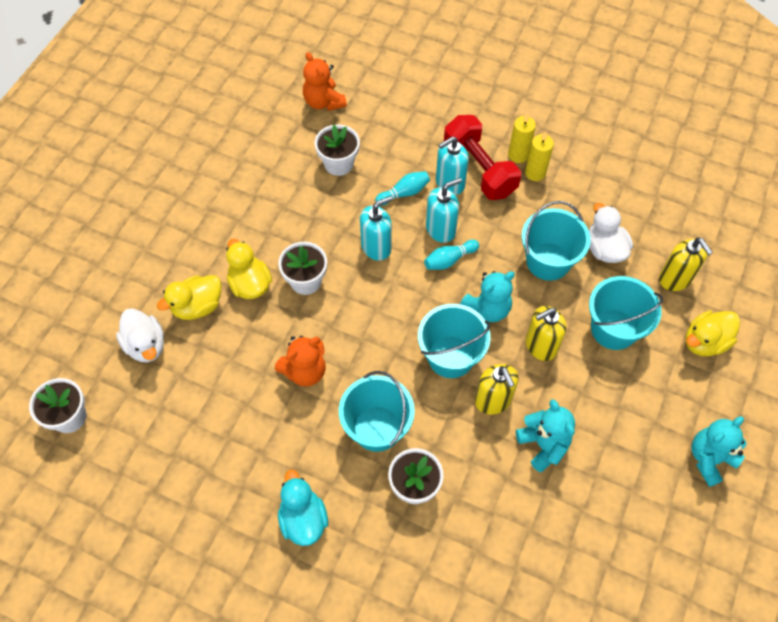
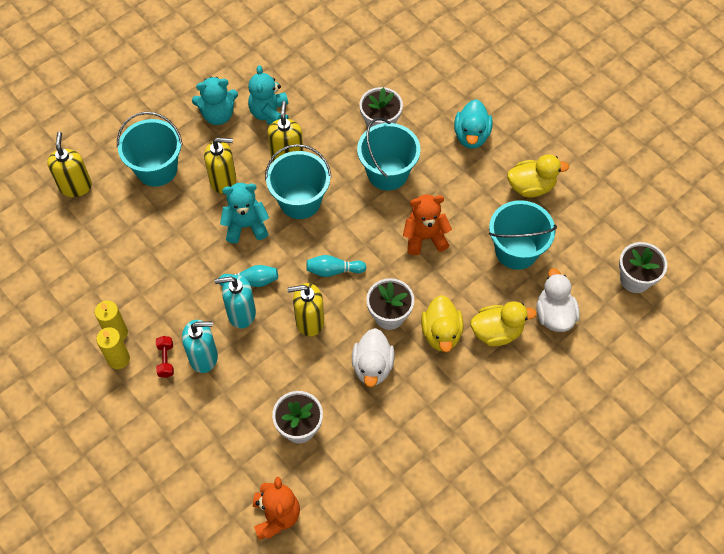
camera: 155 degrees left, 0 degrees up
(376, 247) = (309, 321): turquoise soap dispenser -> yellow soap dispenser
(404, 193) = (253, 365): turquoise bowling pin -> turquoise bowling pin (333, 270)
(479, 169) = (166, 360): red dumbbell -> red dumbbell, size x0.41
(548, 261) = (167, 244): turquoise bucket -> turquoise bucket (516, 250)
(604, 249) = (112, 234): white duck -> white duck (372, 366)
(705, 342) = (95, 132): yellow duck -> yellow duck (531, 187)
(709, 459) = (160, 61): turquoise teddy bear -> turquoise teddy bear (218, 115)

